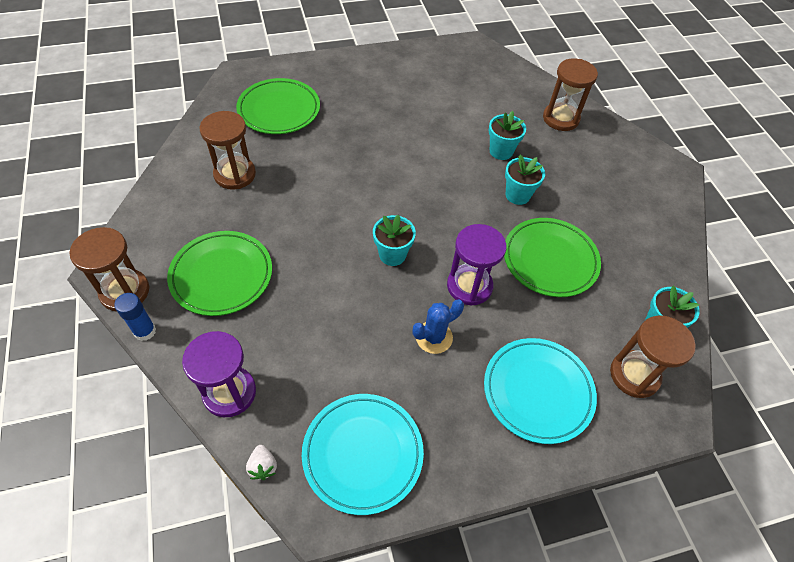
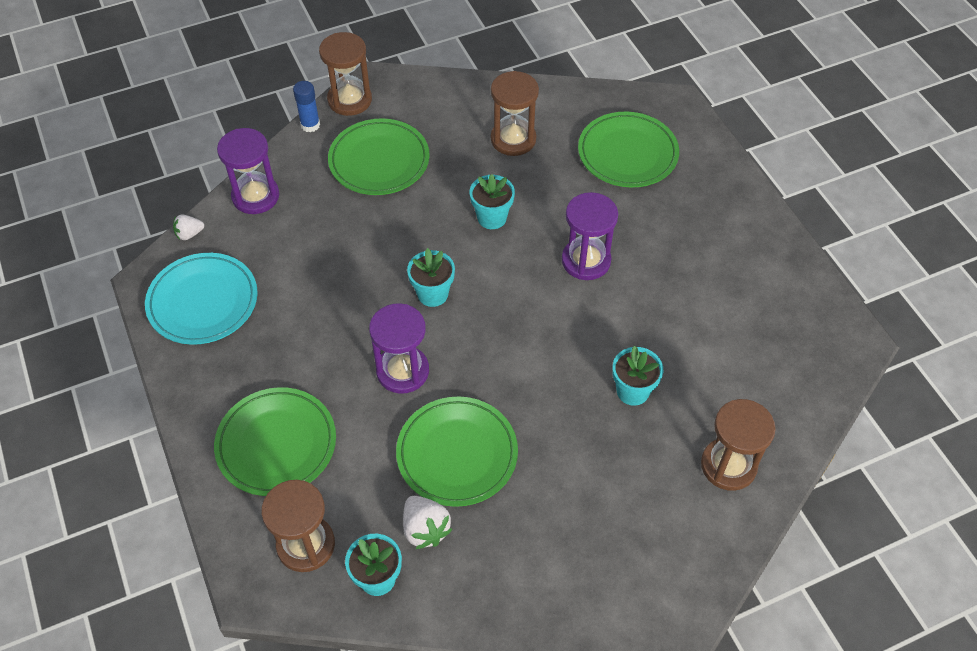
camera: 85 degrees right, 0 degrees up
(380, 153) = (586, 261): none -> purple hourglass
(434, 337) = (331, 344): blue cactus -> none
(517, 195) = (557, 414): turquoise flower pot -> turquoise flower pot (492, 218)
(538, 391) = (276, 444): turquoise plate -> green plate
(615, 289) = (425, 529): none -> white strawberry

